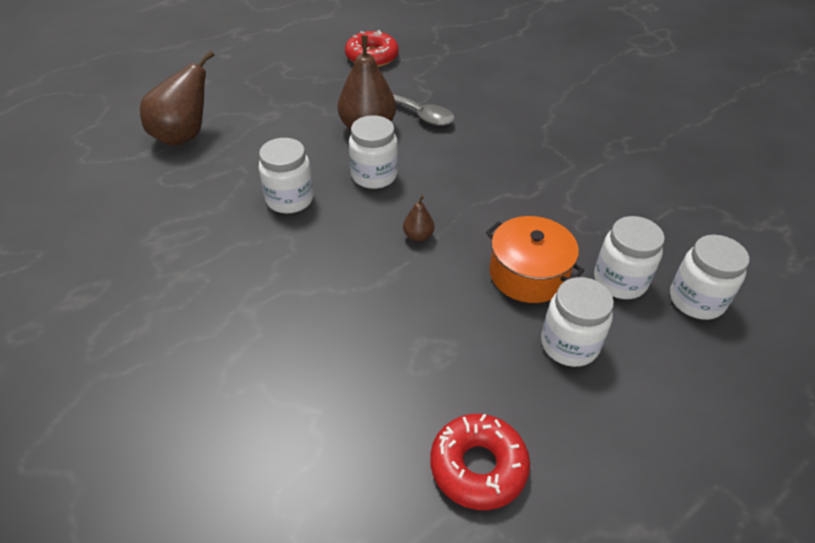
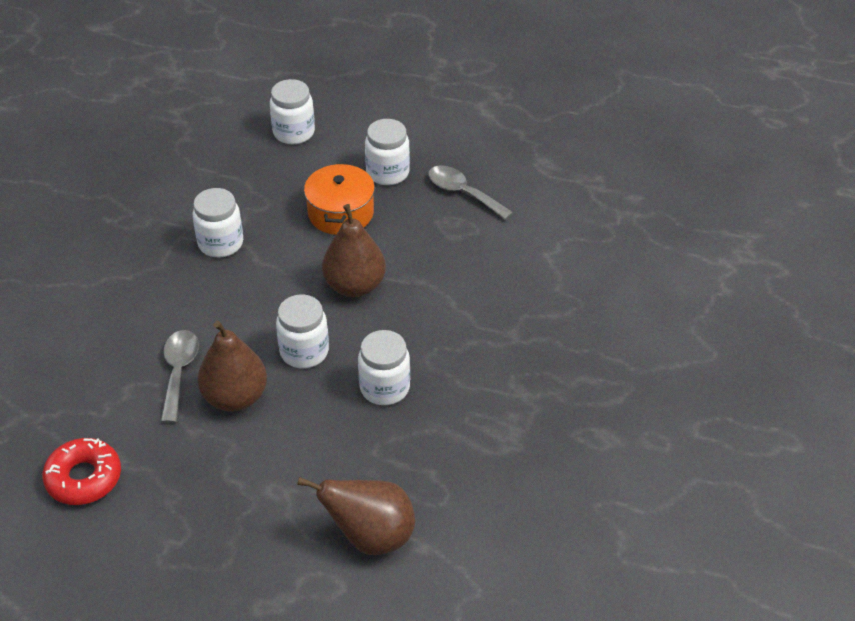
camera: 125 degrees left, 0 degrees up
(418, 236) = (355, 286): brown pear -> brown pear, size x2.18
(478, 466) = (509, 176): red donut -> none
(482, 394) = (462, 193): none -> grey spoon
(619, 281) = (306, 169): white jar -> white jar (220, 243)

